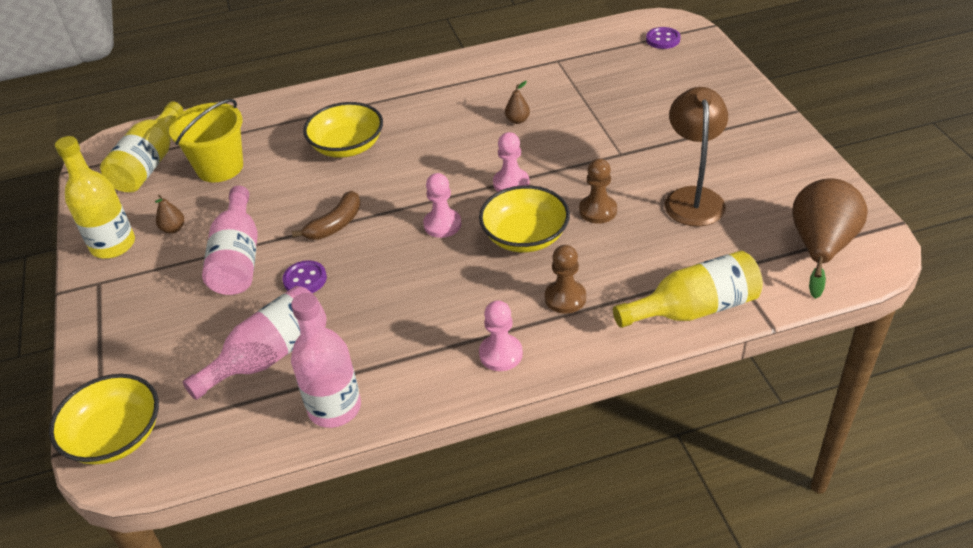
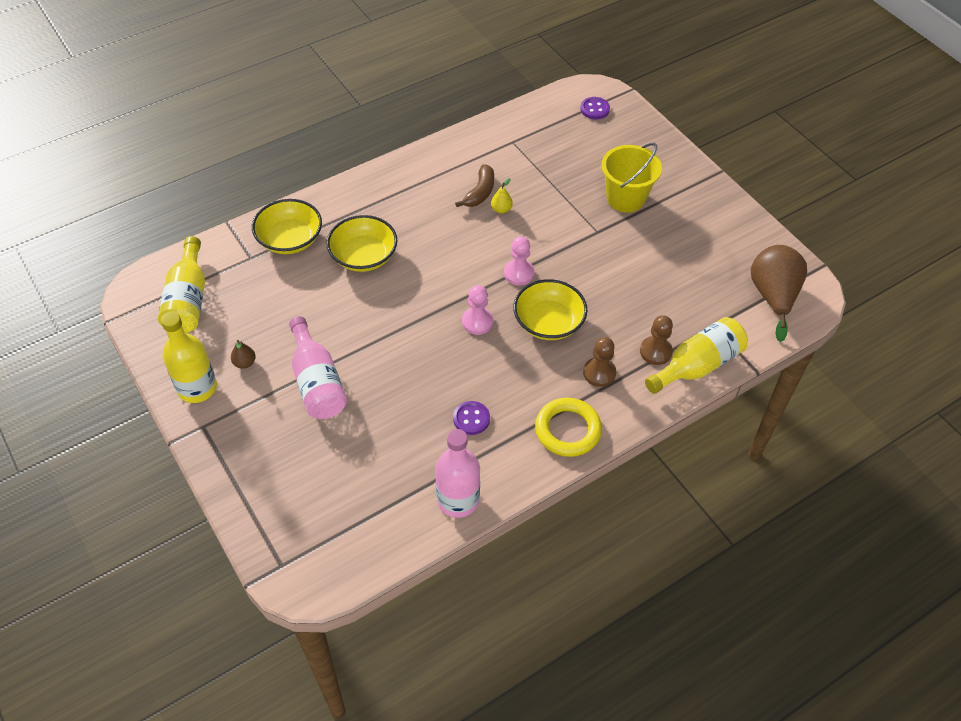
camera: 20 degrees left, 10 degrees up
(116, 436) = (292, 559): yellow bowl -> yellow bowl (290, 239)
(220, 167) = (257, 294): yellow bucket -> yellow bucket (625, 198)
(269, 355) = (385, 465): pink bottle -> none
(305, 279) = (384, 392): purple button -> purple button (471, 419)
(335, 224) = (387, 336): brown banana -> brown banana (480, 192)
(501, 354) = (567, 430): pink pawn -> yellow ring
(517, 120) = (501, 209): brown pear -> yellow pear
(598, 210) = (597, 289): brown pawn -> brown pawn (655, 351)
(693, 198) = (667, 266): brown lamp -> none

